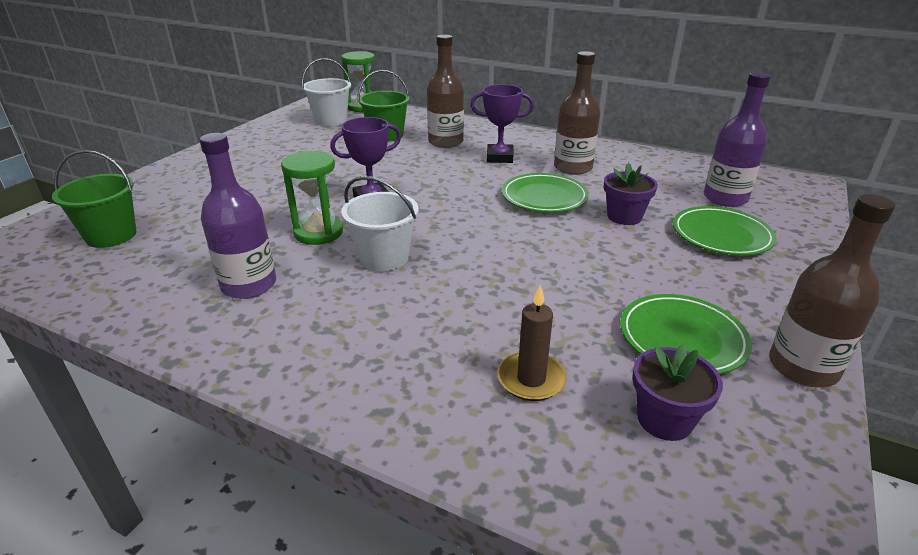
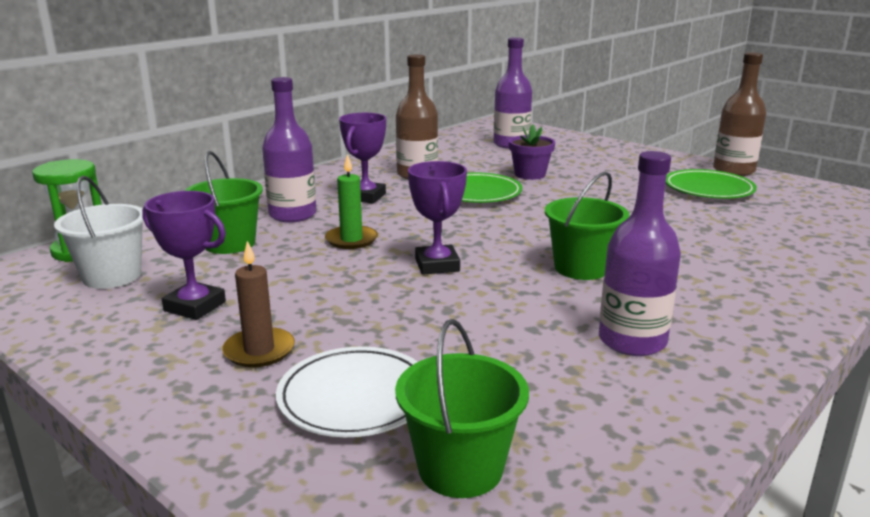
camera: 75 degrees left, 10 degrees down
(188, 200) = (355, 397): none -> white plate
(295, 145) = (195, 306): none -> purple trophy
(318, 233) = (513, 298): green hourglass -> none
(384, 257) = (581, 268): white bucket -> green bucket
(408, 166) = (351, 240): none -> green candle
(445, 142) = (292, 215): brown bottle -> purple bottle
(531, 379) = (766, 234): brown candle -> brown candle (259, 350)
(664, 419) = (795, 207): purple flower pot -> none
(721, 235) = (571, 156): green plate -> none

